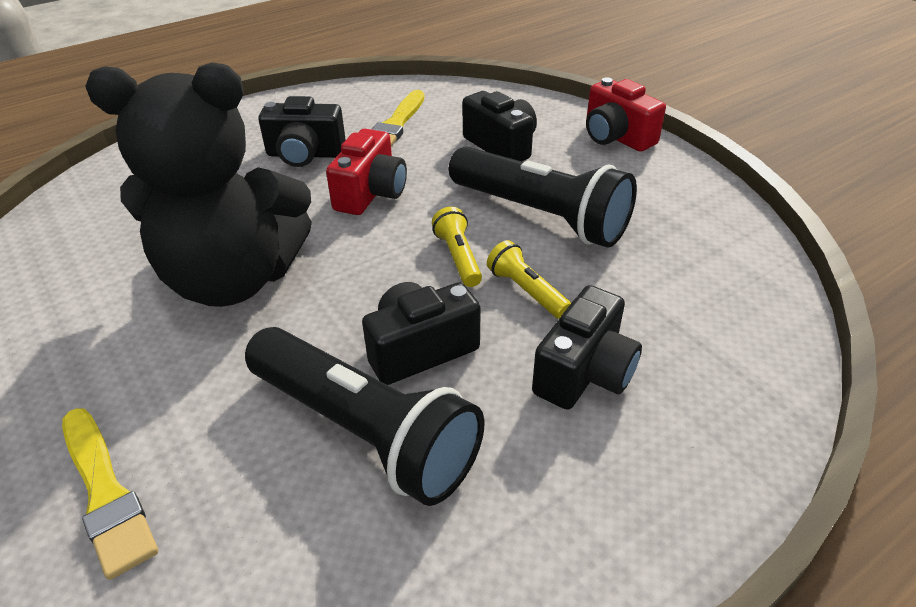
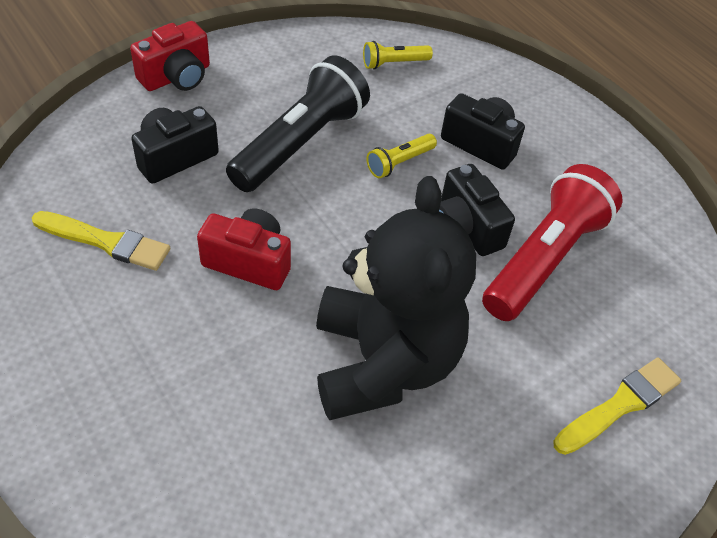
camera: 95 degrees left, 10 degrees up
(305, 154) = (157, 326): black camera -> none
(364, 431) = (545, 258): black flashlight -> red flashlight
(458, 257) = (356, 200): yellow flashlight -> yellow flashlight (394, 63)

